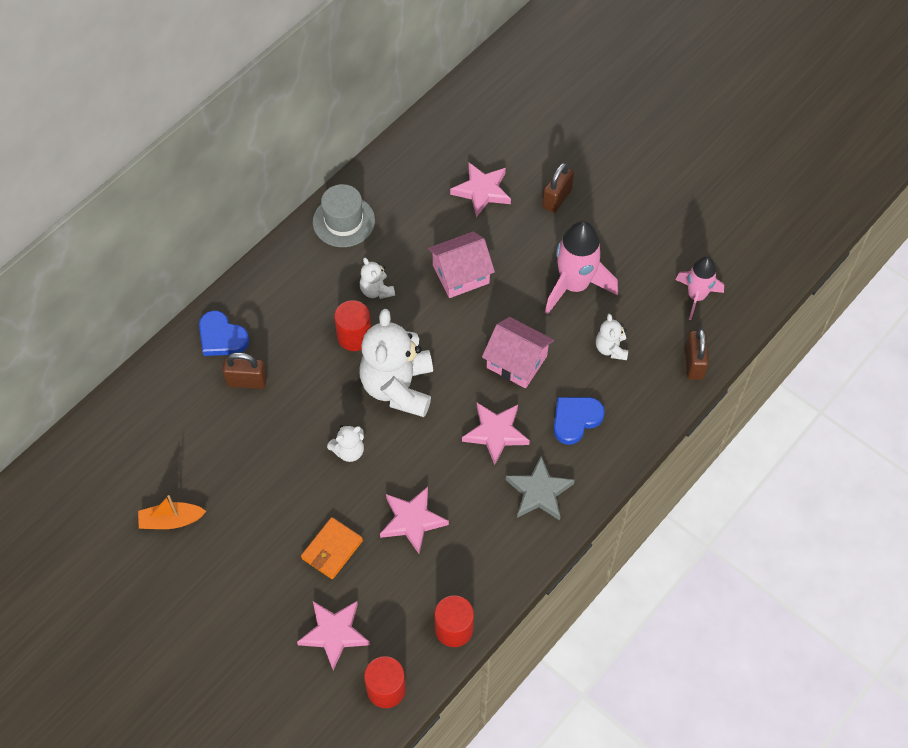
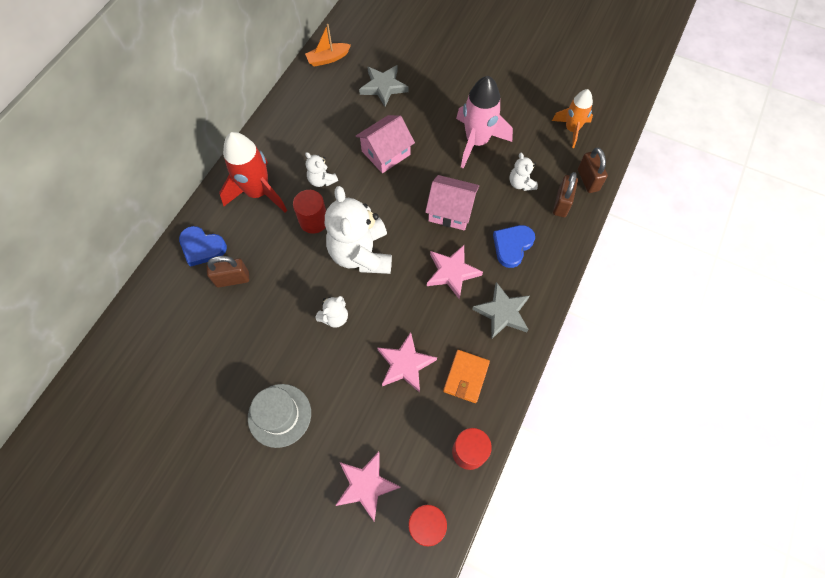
camera: 15 degrees left, 5 degrees up
(171, 520) = (194, 419): orange boat -> orange boat (328, 59)
(299, 288) = (258, 192): none -> red rocket
(332, 549) = (343, 408): orange wallet -> orange wallet (466, 377)
(343, 221) = (281, 132): grey hat -> grey hat (279, 415)
(482, 191) = (383, 87): pink star -> grey star
(556, 198) = (442, 80): brown padlock -> brown padlock (561, 204)
(696, 296) = (571, 129): pink rocket -> orange rocket

